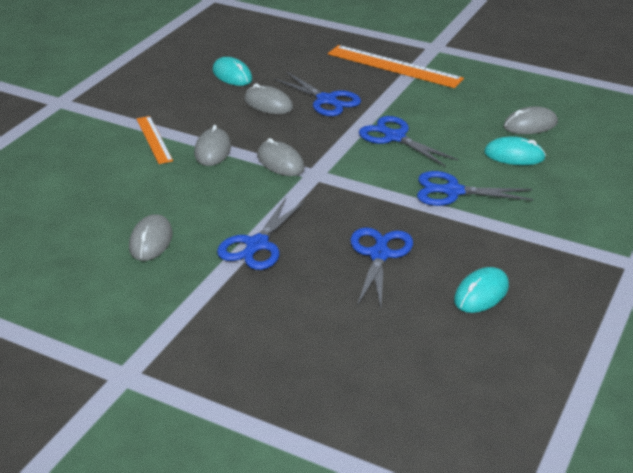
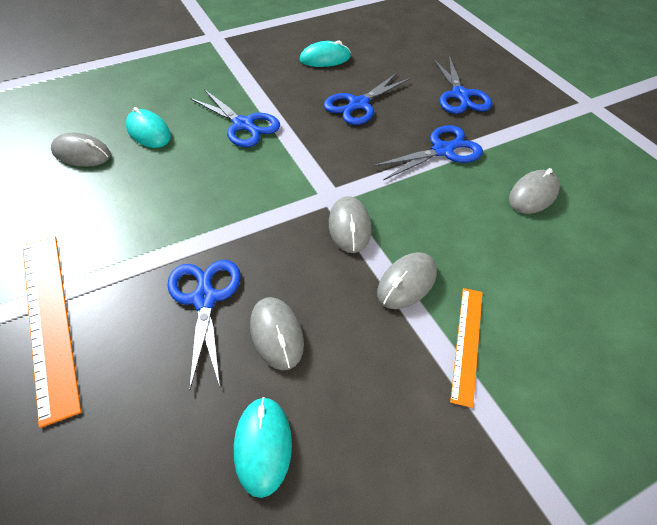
camera: 145 degrees left, 15 degrees up
(395, 137) = (210, 201): blue scissors -> blue scissors (460, 95)

